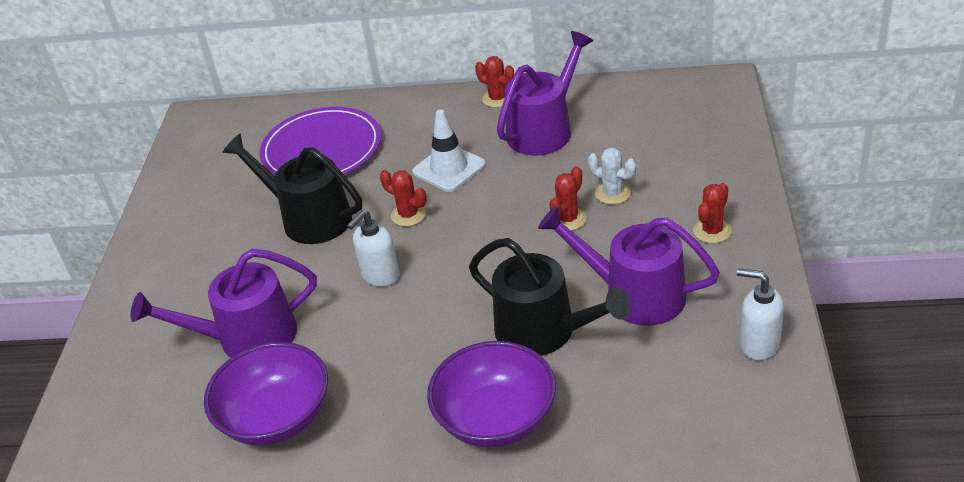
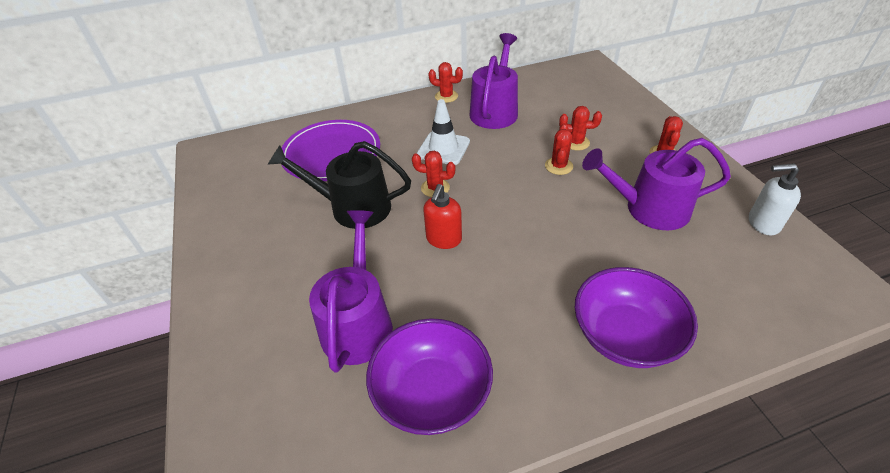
camera: 25 degrees left, 5 degrees up
(247, 338) = (358, 322): purple watering can -> purple watering can turned 135 degrees clockwise
(380, 275) = (443, 239): white soap dispenser -> red soap dispenser
(543, 331) = (606, 252): black watering can -> none
(612, 193) = (576, 142): white cactus -> red cactus

